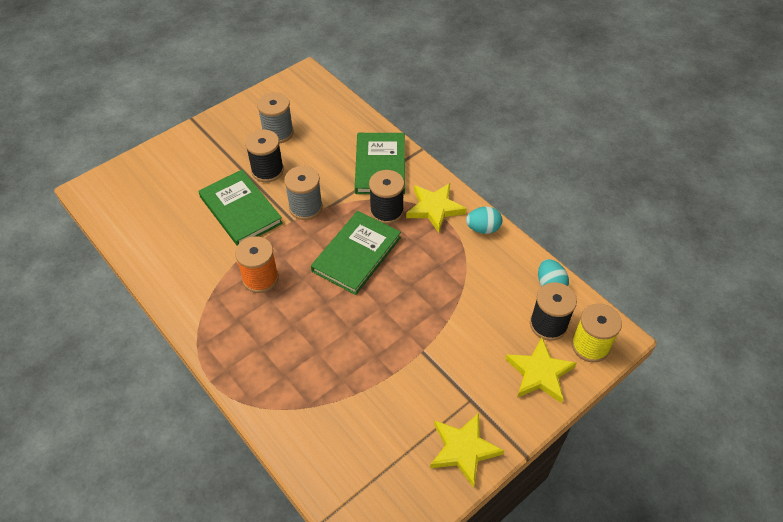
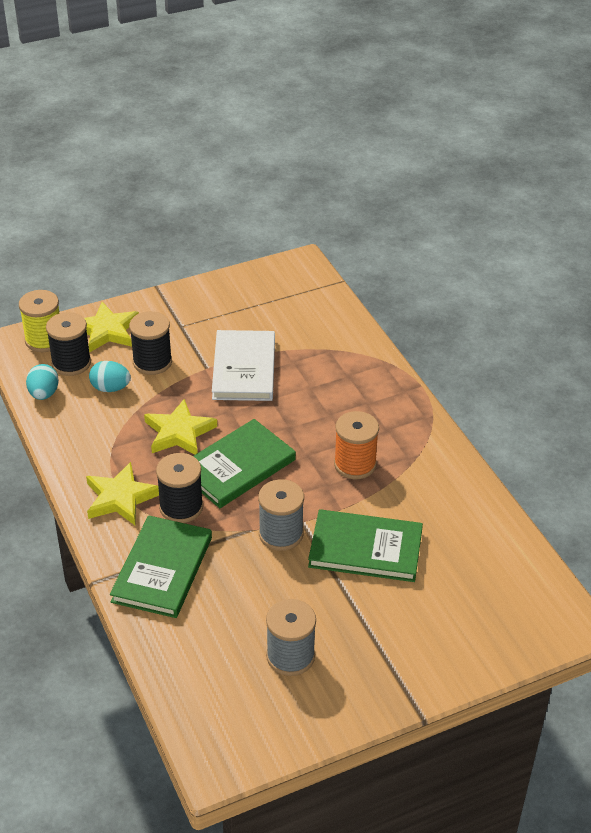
camera: 165 degrees left, 10 degrees down
(240, 210) = (365, 549): green book -> green book turned 60 degrees counterclockwise
(267, 170) = (319, 597): black spool -> black spool (152, 362)
(387, 358) = (244, 369): none -> white book
(463, 450) = (205, 298): yellow star -> yellow star (179, 432)
(483, 228) = (77, 463): turquoise egg -> turquoise egg (110, 388)

